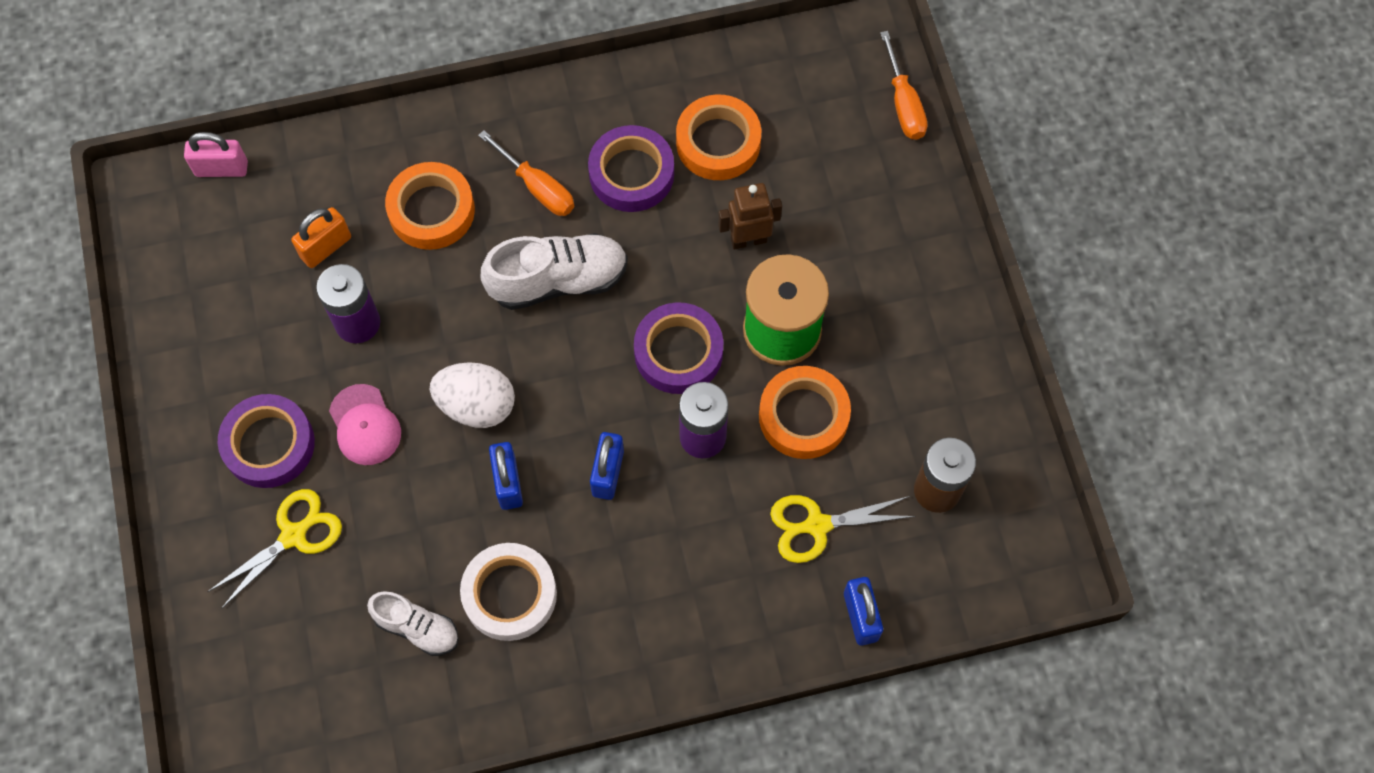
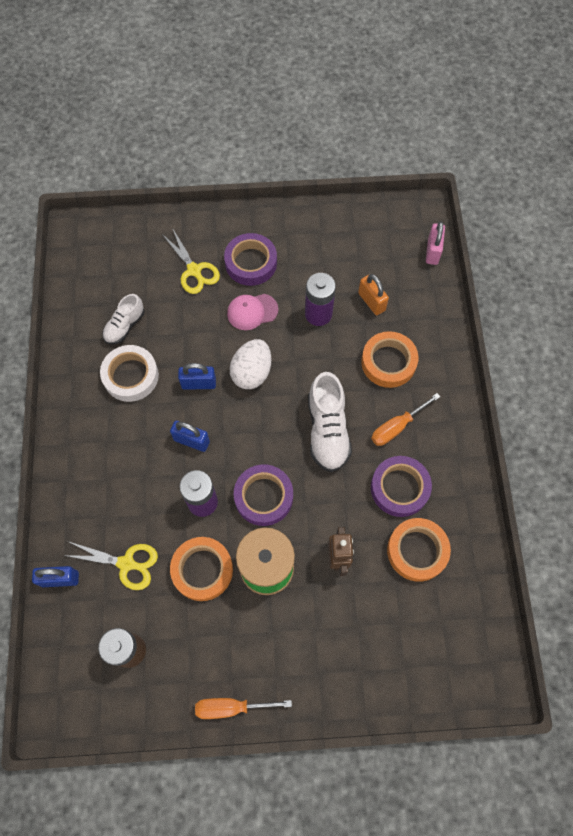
camera: 100 degrees right, 0 degrees up
(817, 525) = (126, 563): yellow scissors -> yellow scissors turned 105 degrees clockwise
(904, 104) = (434, 697): orange screwdriver -> orange screwdriver (231, 707)

